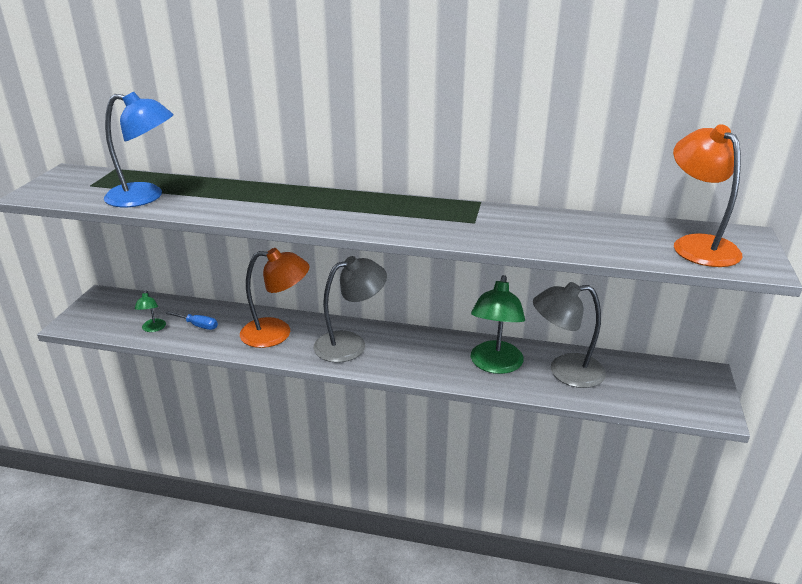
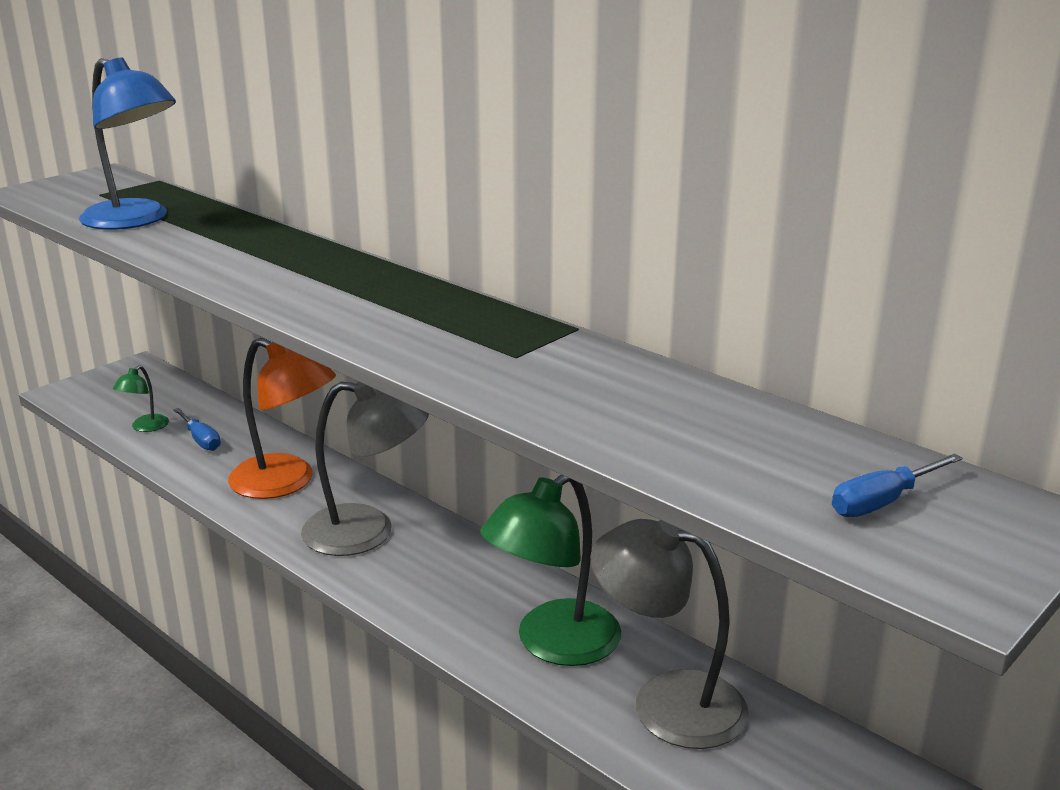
camera: 30 degrees right, 5 degrees down
(697, 245) = (881, 502): orange lamp -> blue screwdriver

